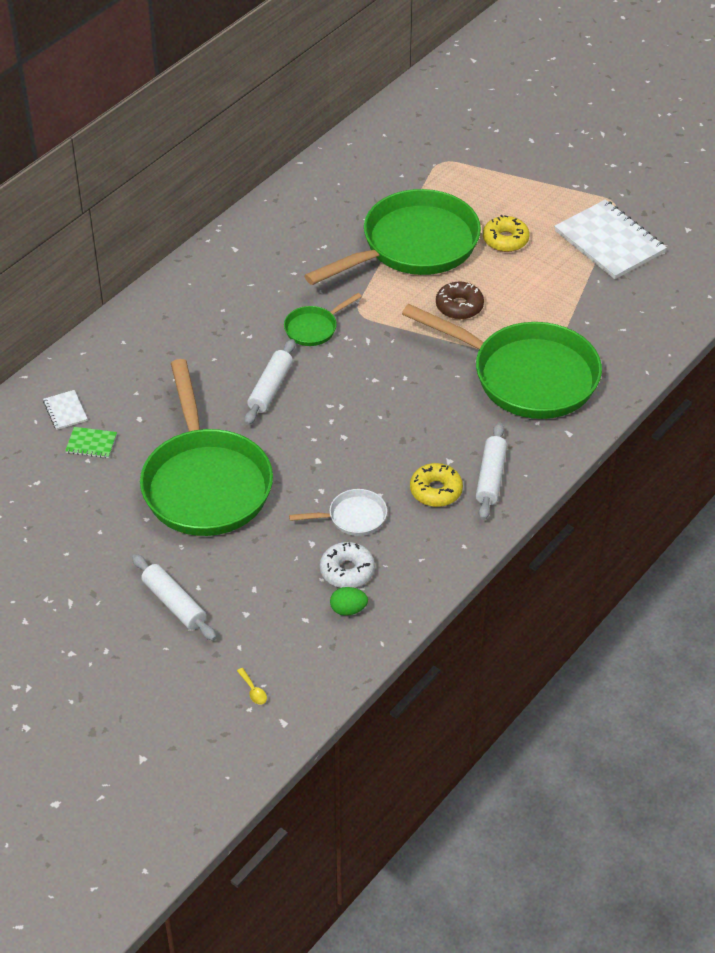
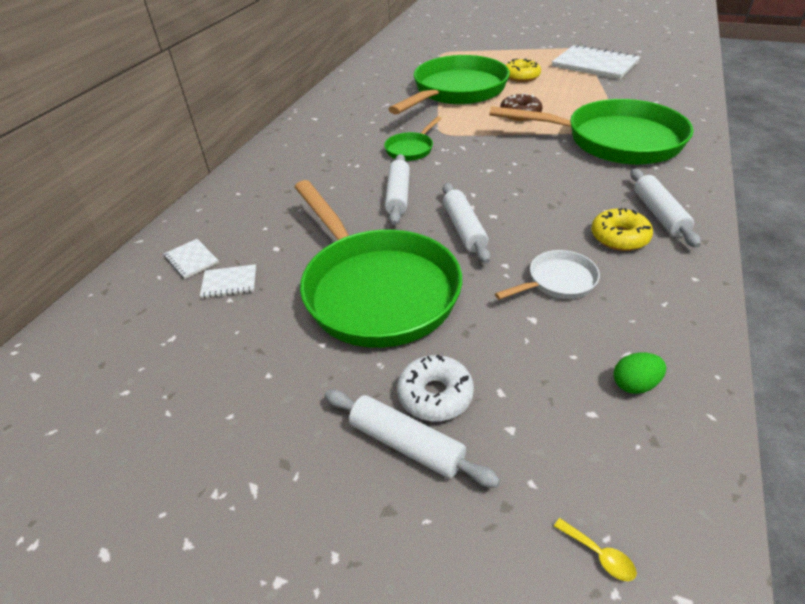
camera: 15 degrees left, 5 degrees down
(91, 443) = (229, 282): green notebook -> white notebook
(309, 444) = (464, 229): none -> white rolling pin
(347, 571) = (596, 338): white donut -> white donut (435, 395)

